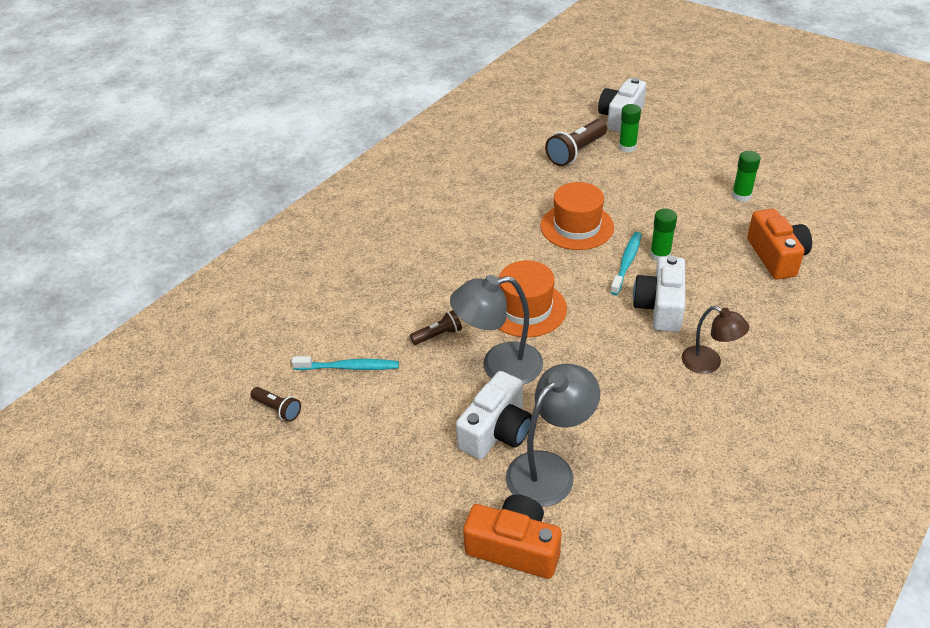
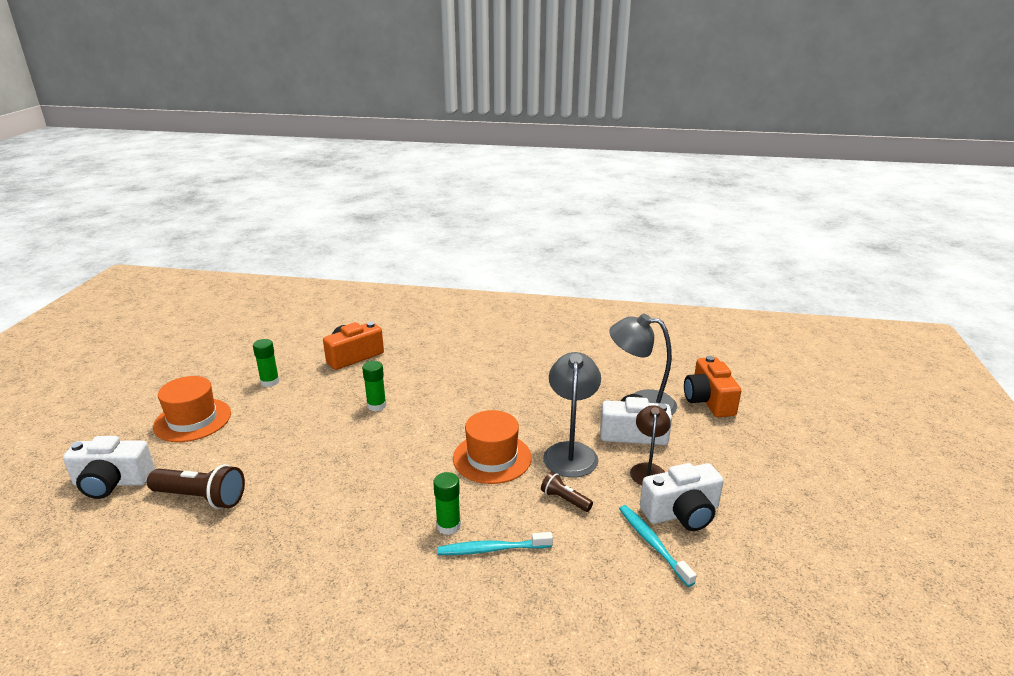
camera: 120 degrees left, 15 degrees down
(278, 409) = (744, 571): brown flashlight -> none
(499, 366) = (571, 452): grey lamp -> grey lamp turned 135 degrees counterclockwise
(577, 226) = (353, 460): orange hat -> orange hat (192, 420)
(626, 263) = (396, 420): turquoise toothbrush -> turquoise toothbrush (491, 549)
(627, 147) = (186, 462): green glue stick -> green glue stick (448, 526)
(660, 307) = (444, 393): white camera -> white camera (682, 513)
(709, 363) = (491, 364): brown lamp -> brown lamp (648, 470)

